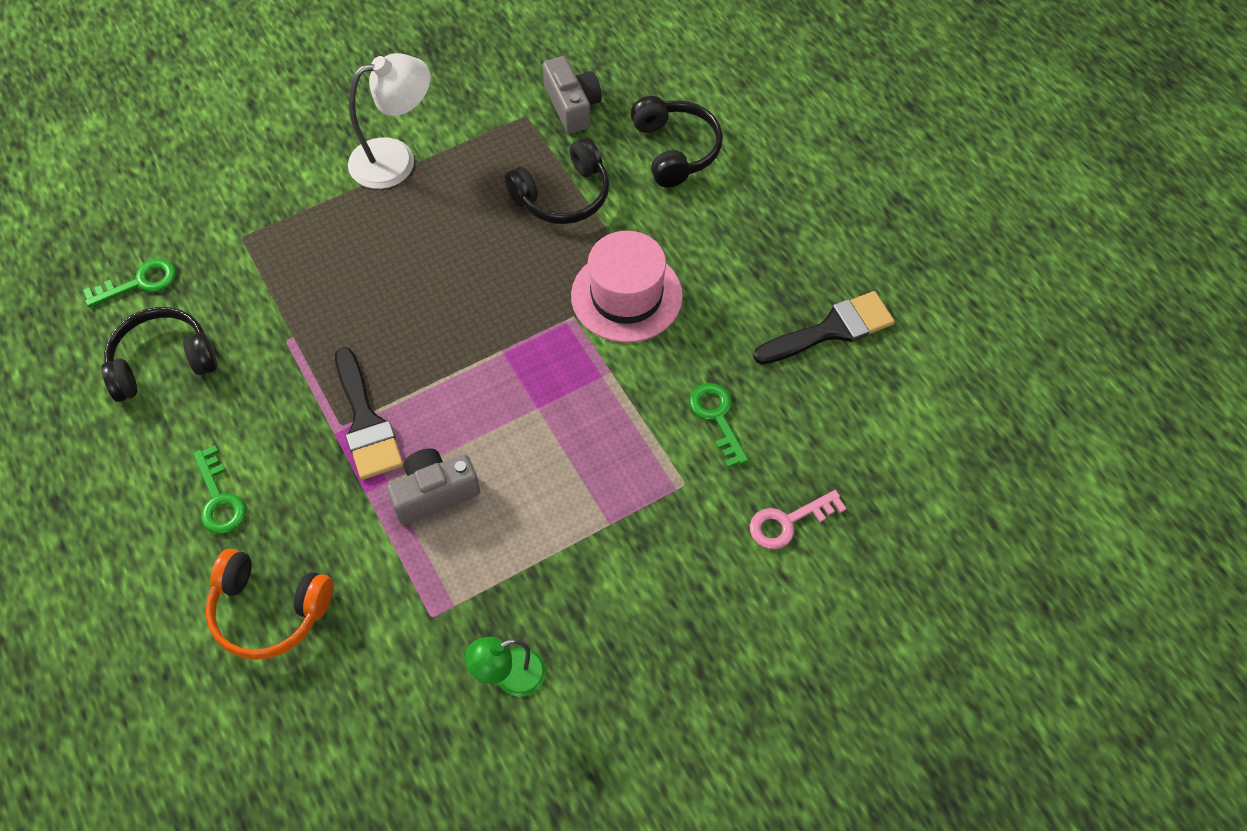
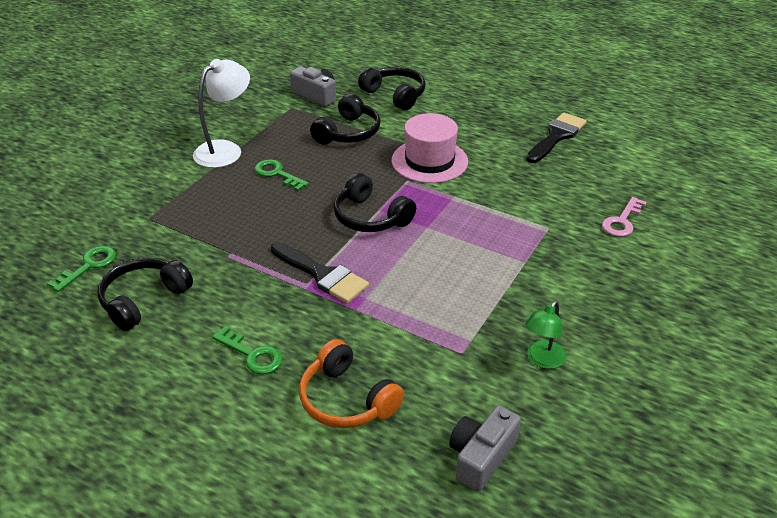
camera: 30 degrees left, 20 degrees down
(269, 611) = (346, 400): orange headphones -> orange headphones turned 60 degrees clockwise
(434, 493) = (402, 291): grey camera -> grey camera (481, 457)
(483, 358) = (370, 217): none -> black headphones
(717, 418) = (535, 193): green key -> green key (277, 174)

